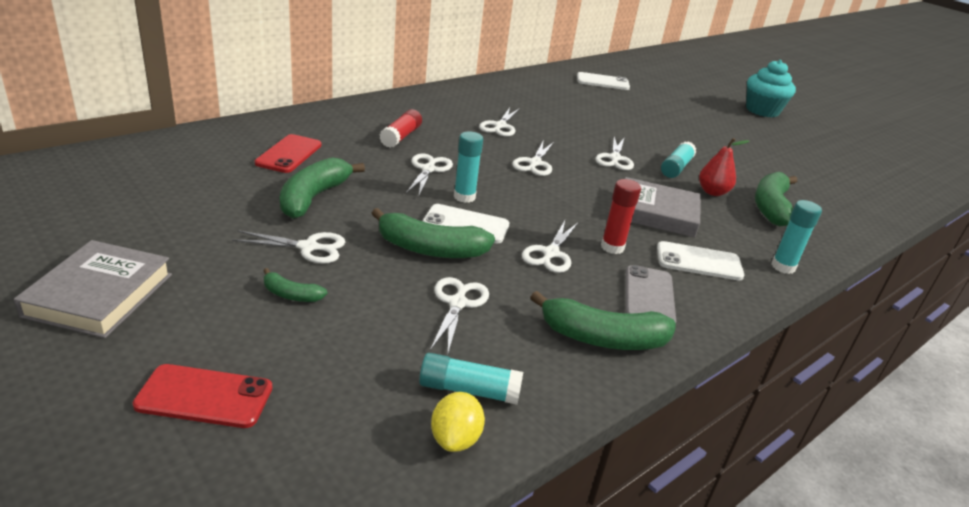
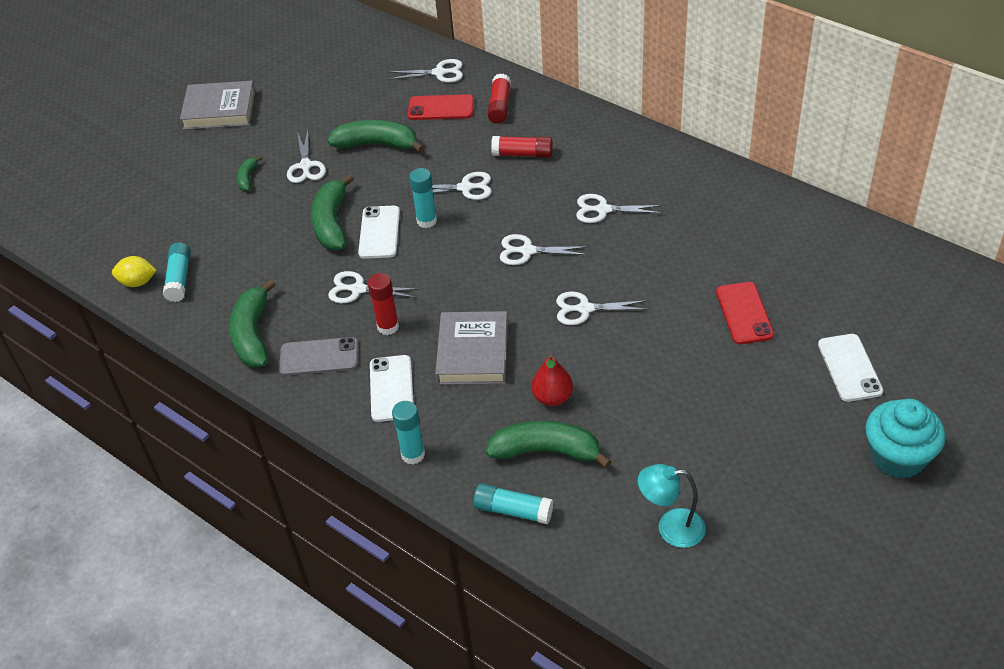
camera: 85 degrees right, 15 degrees up
(204, 397) = (148, 181): red phone -> red phone (744, 313)
(319, 130) = (500, 106): none -> red glue stick
(457, 303) = (267, 253): white scissors -> white scissors (439, 73)
(602, 82) = (842, 270): white phone -> white phone (849, 368)
(676, 168) = (597, 363): turquoise glue stick -> turquoise glue stick (513, 510)
(835, 182) = (671, 528): none -> turquoise lamp

